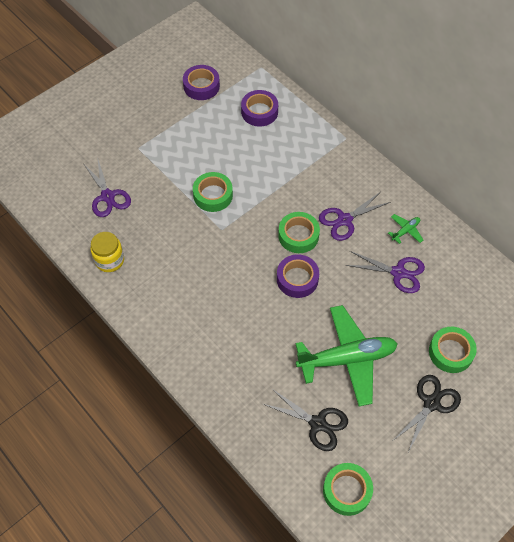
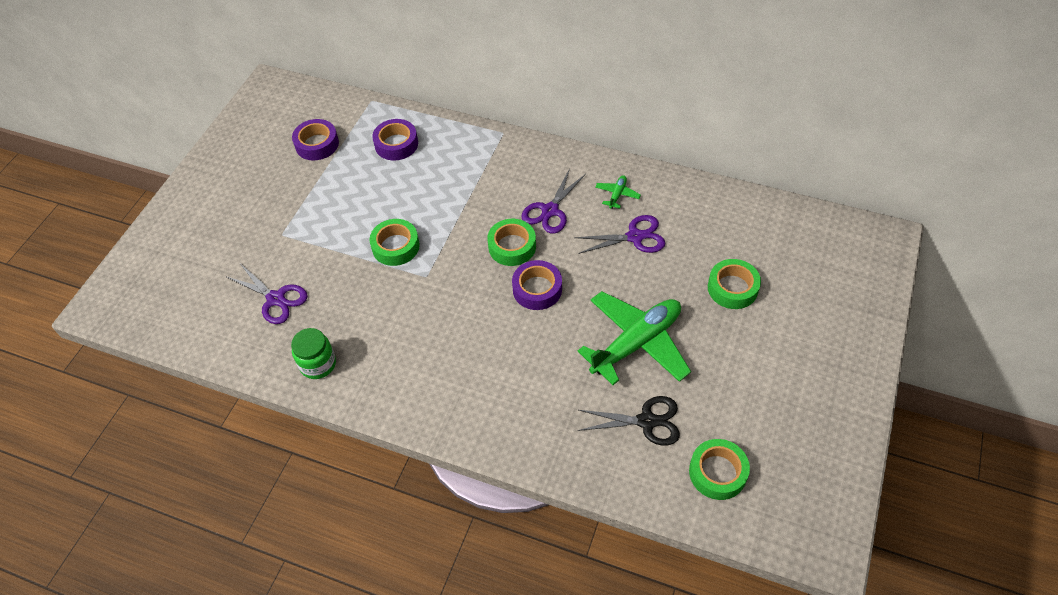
camera: 25 degrees left, 5 degrees down
(109, 260) = (318, 364): yellow jar -> green jar
(431, 403) = (745, 345): black scissors -> none

